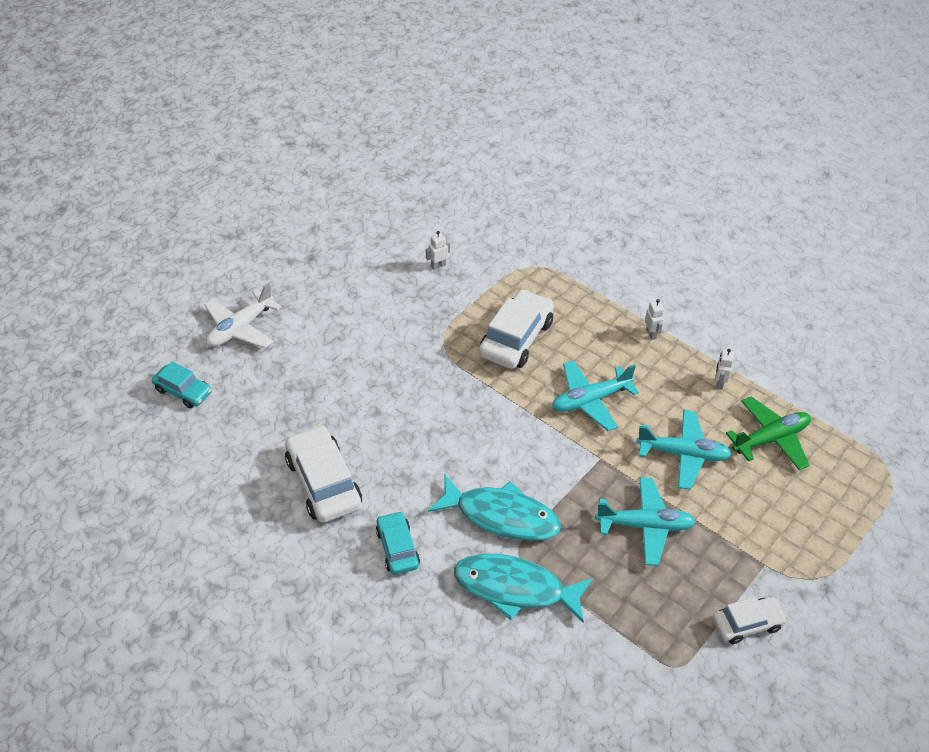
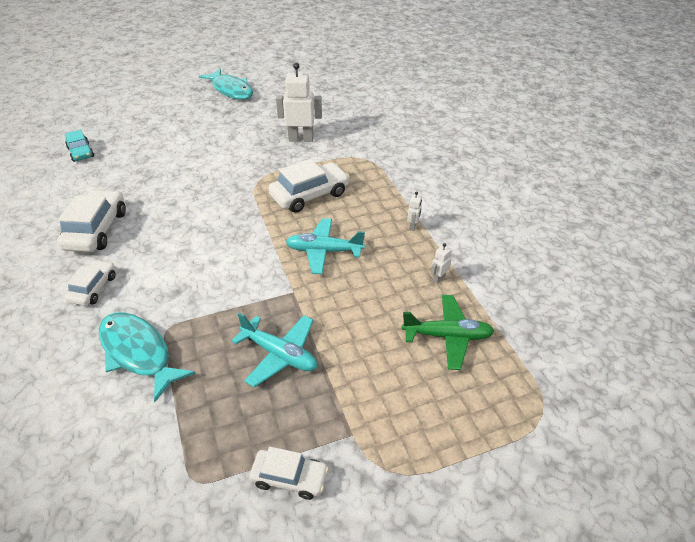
camera: 30 degrees right, 5 degrees down
(240, 328) = (148, 133): white plane -> none
(397, 548) = (93, 288): turquoise car -> white car
(438, 266) = (301, 139): white robot -> white robot, size x2.22
(501, 516) = (182, 299): turquoise fish -> turquoise fish (231, 90)
(683, 454) = (361, 316): turquoise plane -> none

